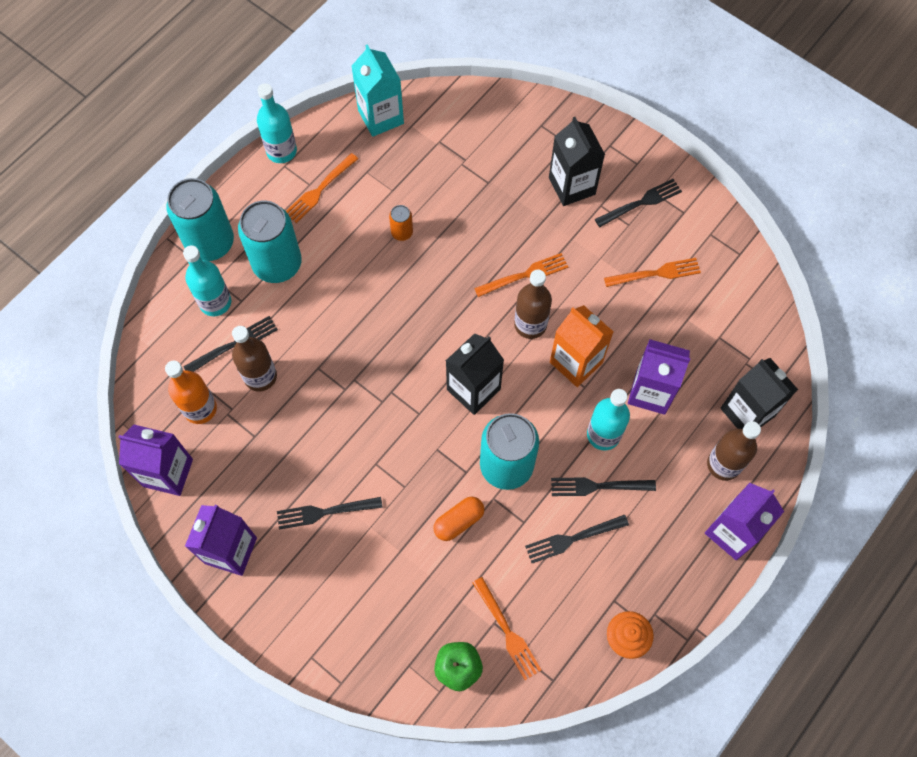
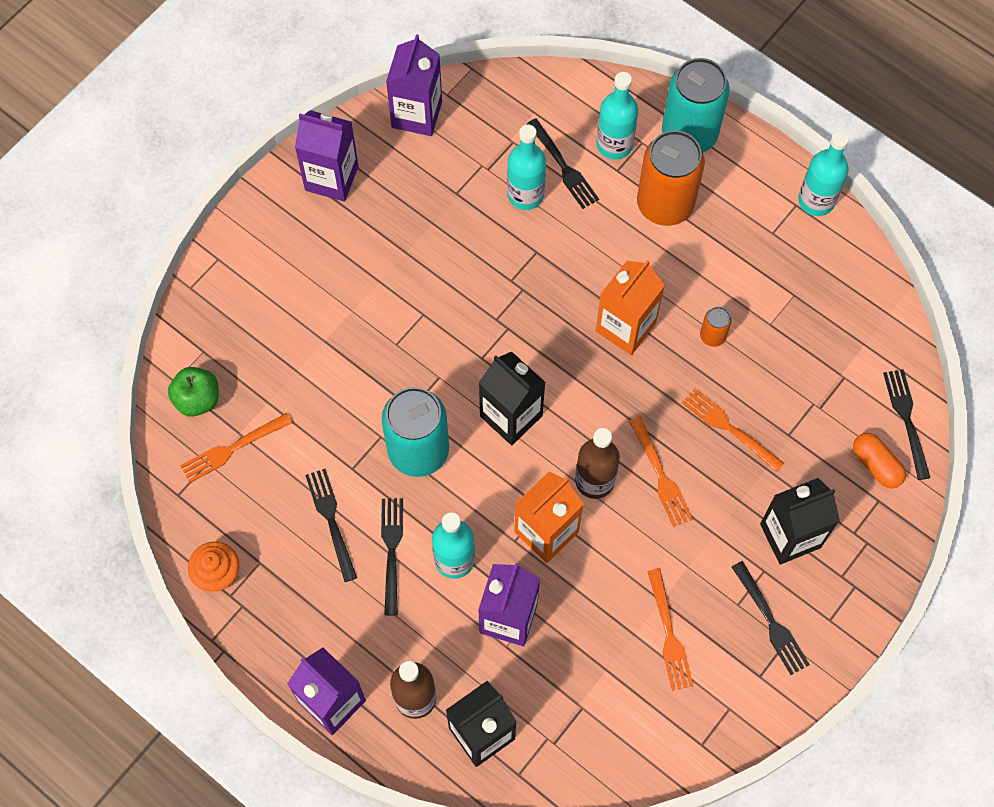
camera: 90 degrees right, 0 degrees up
(200, 409) = (488, 139): orange bottle -> none
(260, 376) = (525, 194): brown bottle -> turquoise bottle
(277, 264) = (665, 204): turquoise can -> orange can
(319, 190) = (765, 244): orange fork -> orange fork (729, 428)
(325, 512) = (370, 265): black fork -> black fork (906, 420)
(381, 117) = (874, 309): turquoise carton -> none
(392, 298) = (625, 327): none -> orange carton
(459, 521) = (355, 400): orange capsule -> orange capsule (876, 465)

